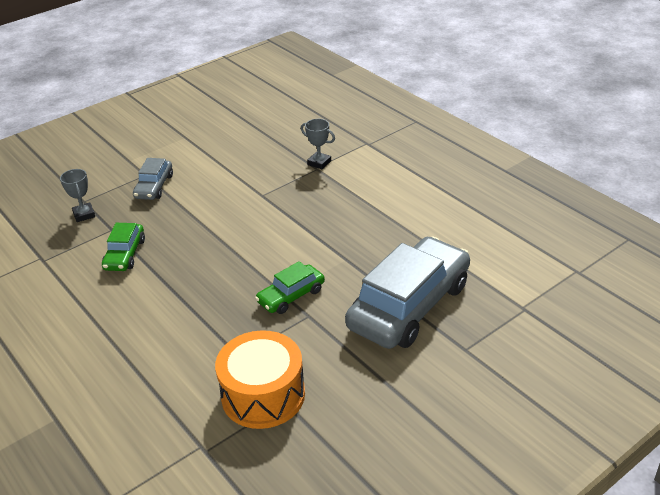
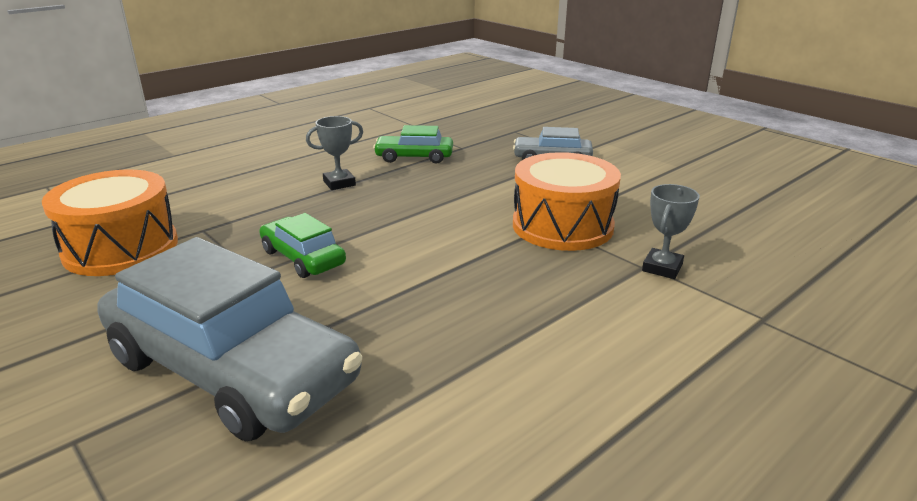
camera: 85 degrees right, 10 degrees down
(84, 215) = (488, 133): grey trophy -> grey trophy (339, 183)
(265, 190) = (562, 226): none -> orange drum

